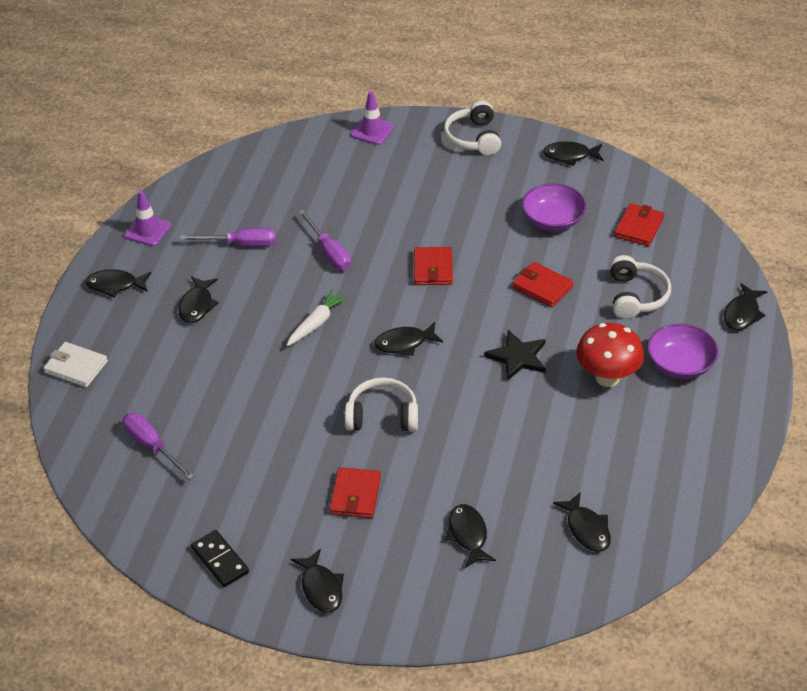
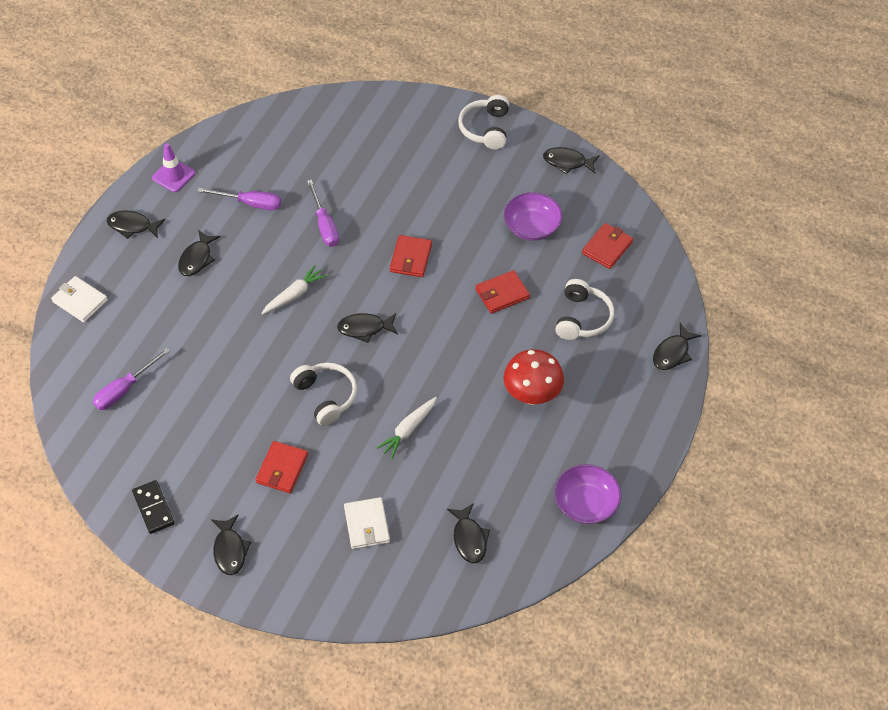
camera: 10 degrees right, 10 degrees up
(152, 446) = (124, 389): purple screwdriver -> purple screwdriver turned 105 degrees counterclockwise
(372, 131) = (397, 106): purple traffic cone -> none
(382, 416) = (326, 396): white headphones -> white headphones turned 45 degrees clockwise
(468, 535) = (366, 525): black fish -> white wallet
(484, 433) = (408, 430): none -> white carrot
(517, 357) = (459, 360): black star -> none
(542, 287) = (502, 294): red wallet -> red wallet turned 75 degrees counterclockwise
(680, 364) = (600, 394): purple bowl -> purple bowl (586, 503)

